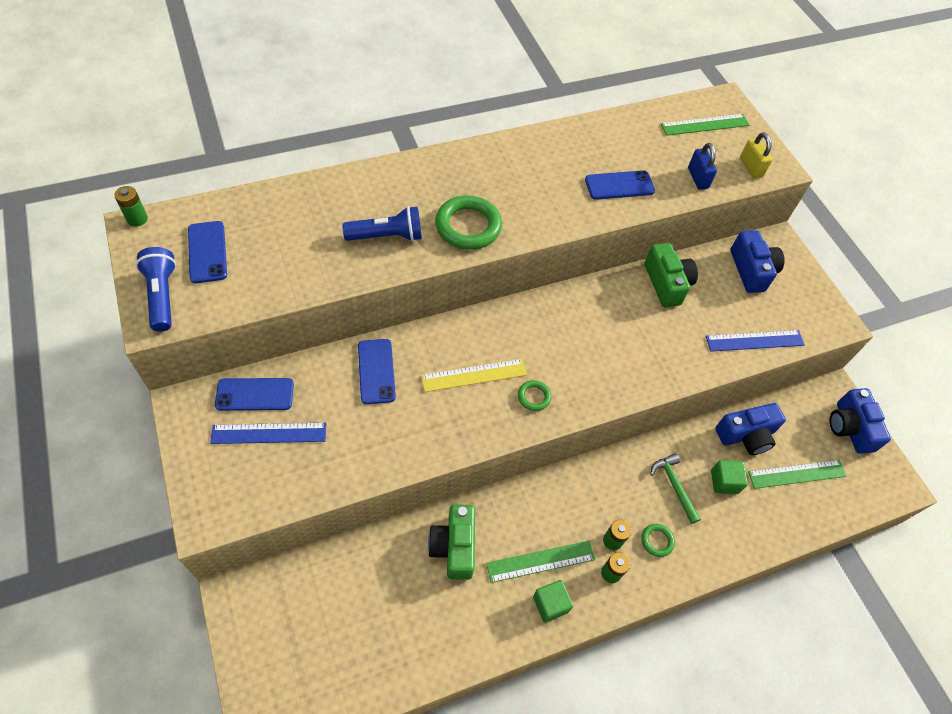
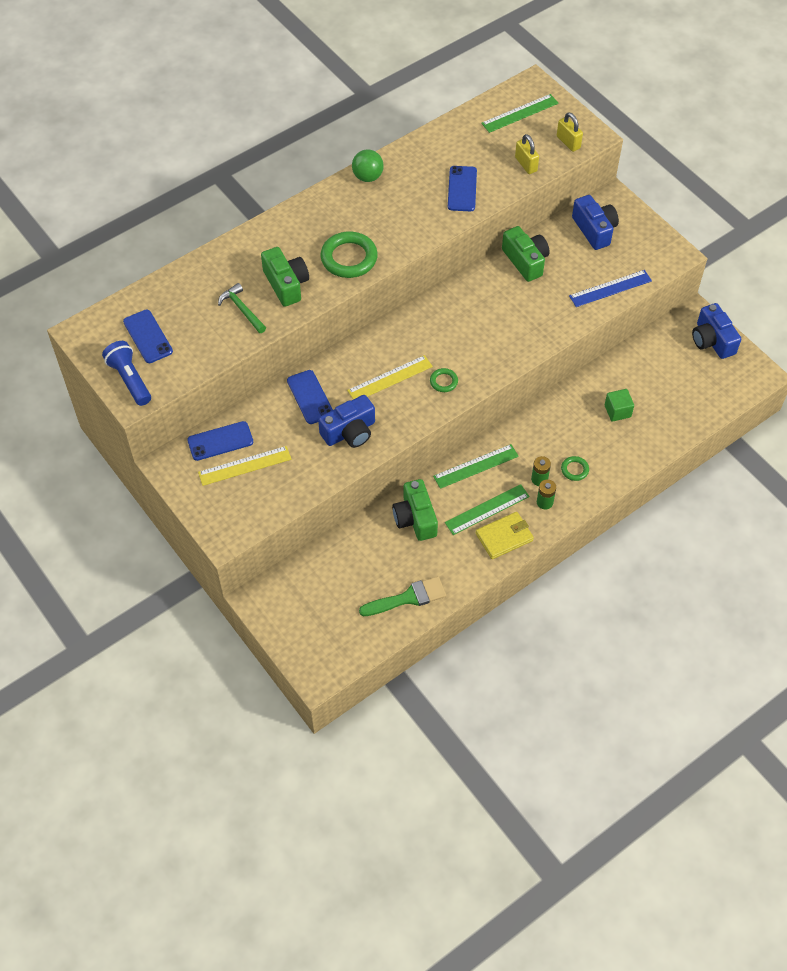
camera: 10 degrees left, 0 degrees up
(137, 219) = (77, 326): green battery -> none
(269, 433) = (244, 465): blue ruler -> yellow ruler
(387, 236) = (286, 284): blue flashlight -> green camera
(410, 652) = (408, 598): none -> green brush
(520, 146) = (367, 177): none -> green ball
(550, 604) = (504, 537): green cube -> yellow wallet
(619, 185) = (462, 189): blue phone -> blue phone turned 60 degrees counterclockwise
(674, 486) = (578, 426): green hammer -> green hammer (242, 309)
(697, 178) = (526, 164): blue padlock -> yellow padlock
(746, 435) = (627, 370): blue camera -> blue camera (349, 432)
(797, 474) = (675, 389): green ruler -> green ruler (475, 466)

